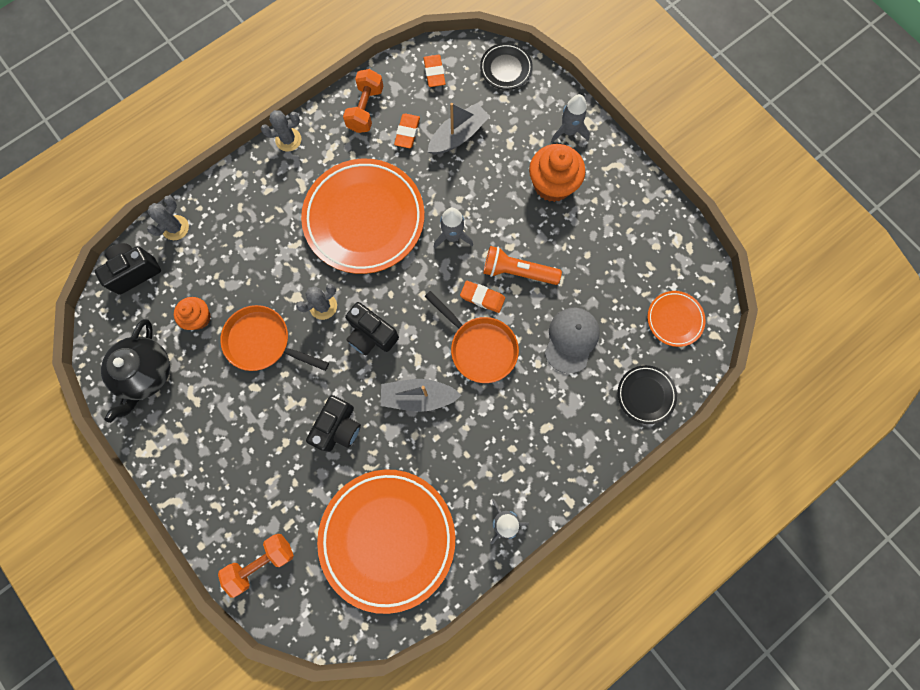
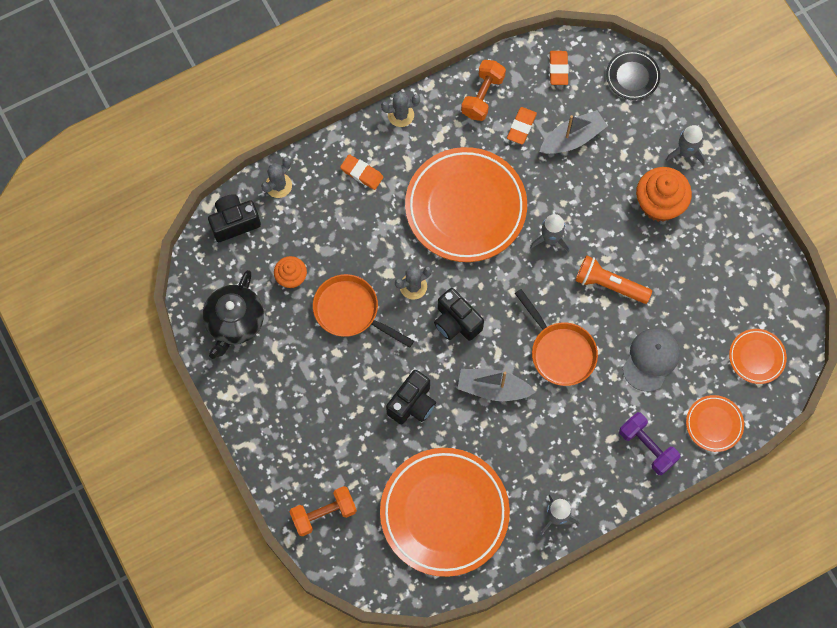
camera: 10 degrees right, 5 degrees down
(482, 297) = (570, 304): orange eraser -> orange eraser (362, 173)
(583, 430) = (647, 447): none -> purple dumbbell
(645, 395) = (714, 424): black plate -> orange plate

